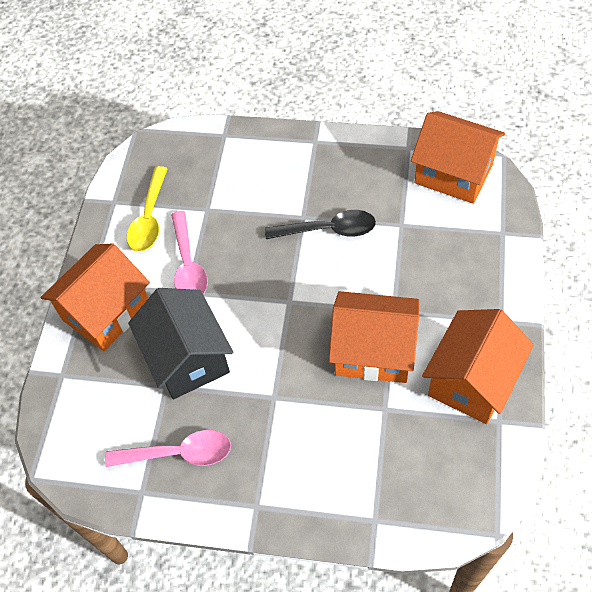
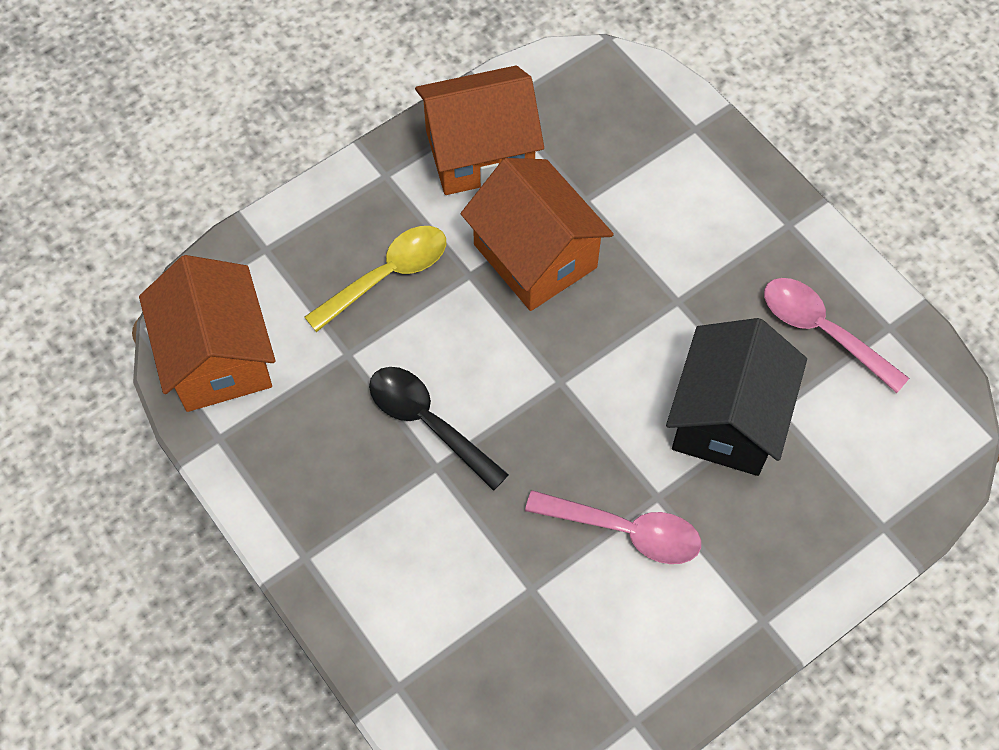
camera: 140 degrees left, 5 degrees up
(106, 312) = (772, 560): orange house -> none
(149, 218) = (612, 646): yellow spoon -> yellow spoon (388, 275)
(188, 265) = (625, 531): pink spoon -> pink spoon turned 75 degrees clockwise

